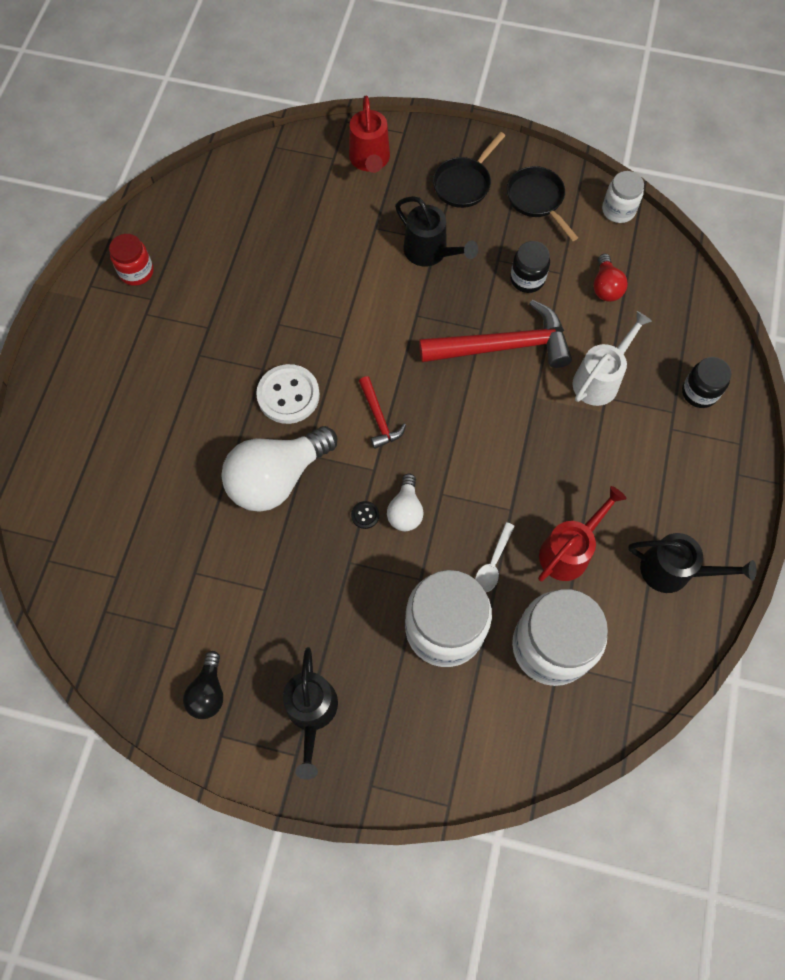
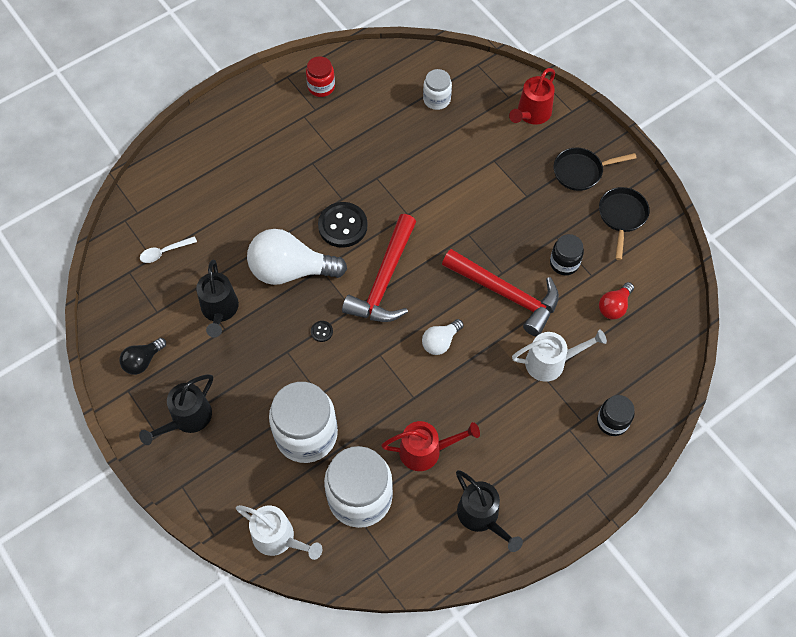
camera: 40 degrees right, 5 degrees down
(288, 395) = (342, 226): white button -> black button
(379, 418) = (384, 280): red hammer -> red hammer, size x2.00
(405, 510) = (348, 347): white light bulb -> white light bulb (440, 342)
(430, 252) = (515, 201): black watering can -> black watering can (220, 311)
(493, 563) = (371, 420): white spoon -> white spoon (164, 252)
(514, 752) = (279, 538): none -> white watering can
(618, 210) = (674, 263): white jar -> white jar (436, 99)

